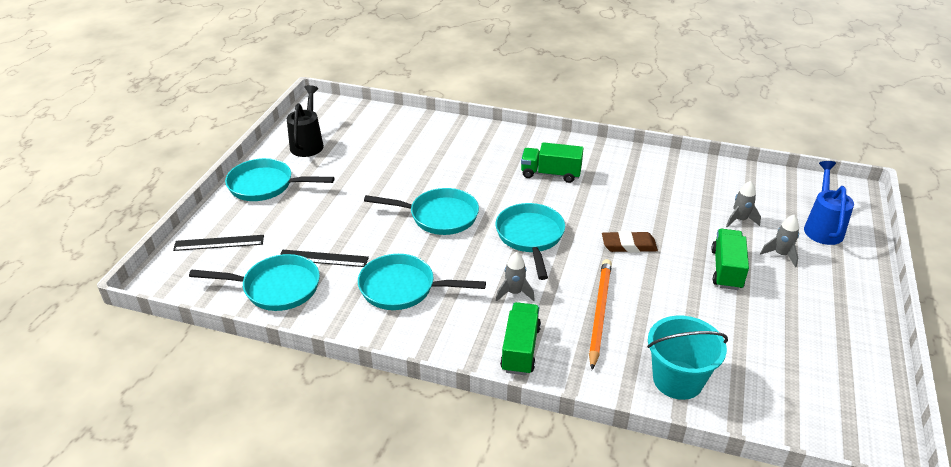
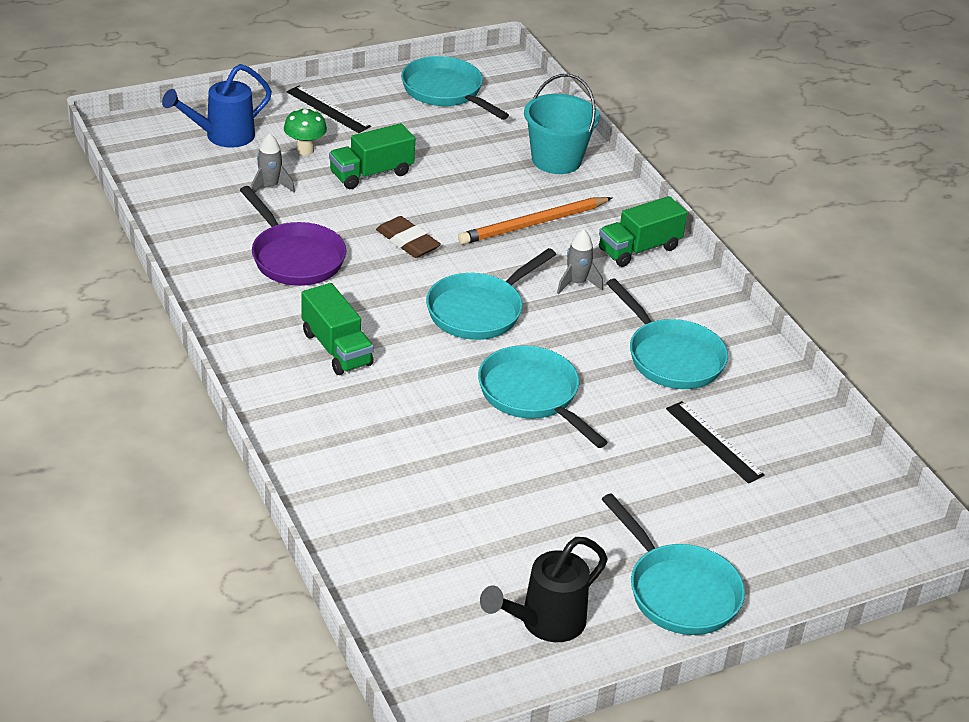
camera: 135 degrees left, 0 degrees up
(219, 243) = (813, 547): black ruler -> black ruler (328, 109)
(276, 288) = (796, 446): turquoise pan -> turquoise pan (445, 92)
(650, 196) = (295, 257): none -> purple pan
(781, 254) = (305, 150): grey rocket -> green mushroom

